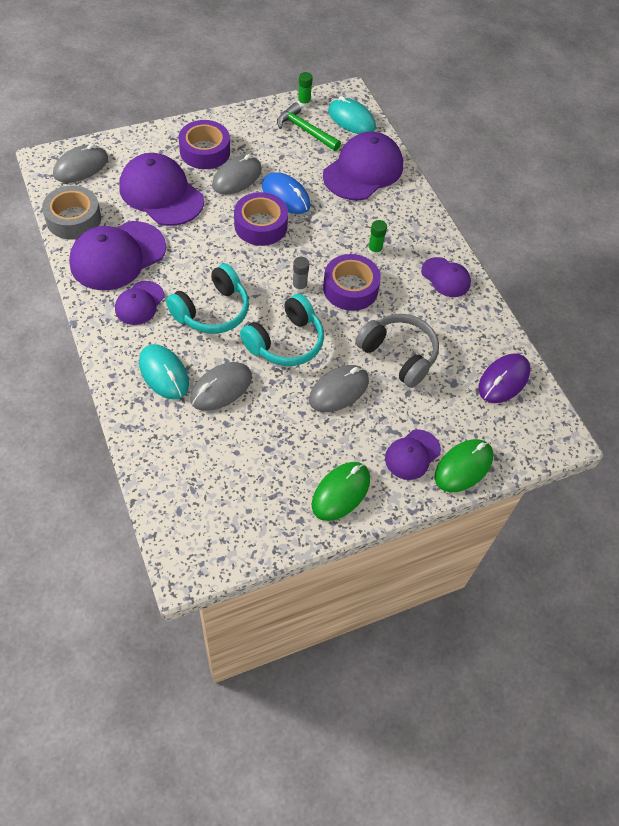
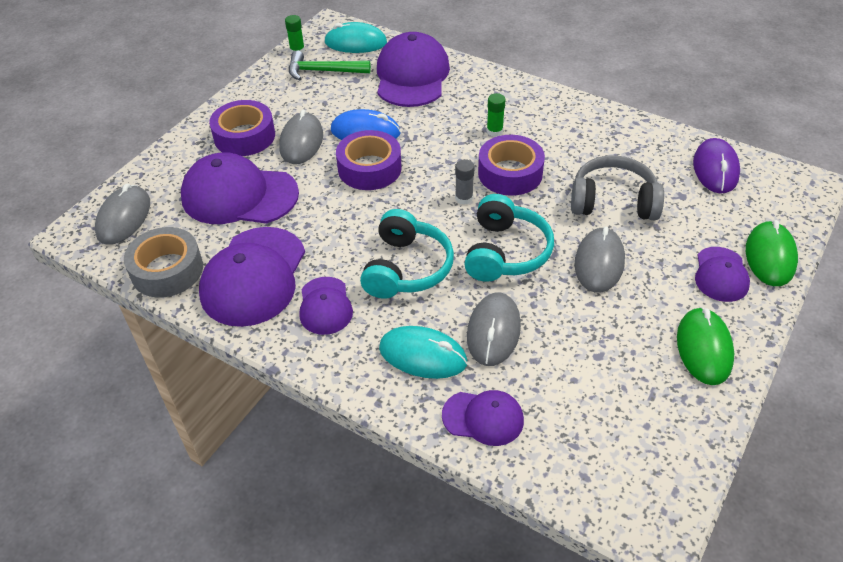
camera: 30 degrees left, 10 degrees down
(445, 277) = (577, 119): purple cap -> purple cap (483, 418)

